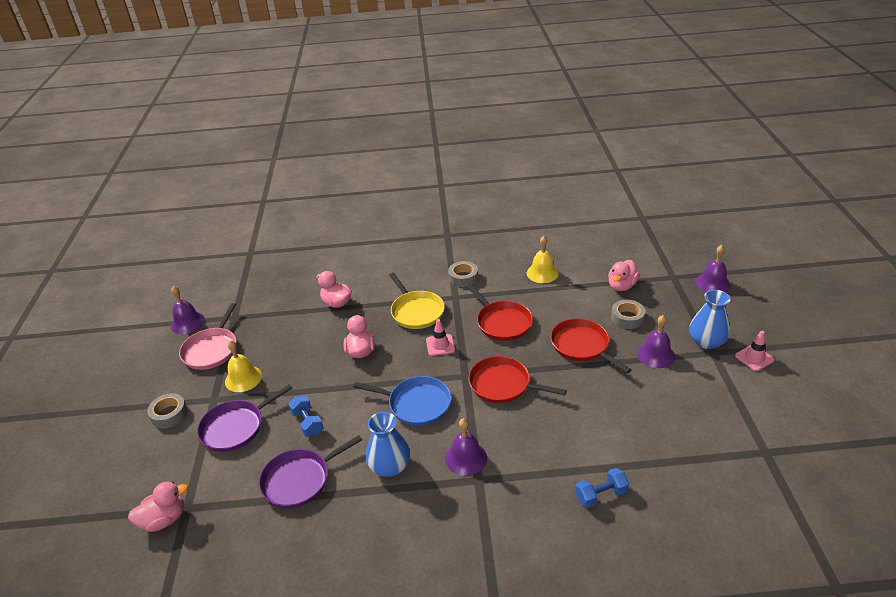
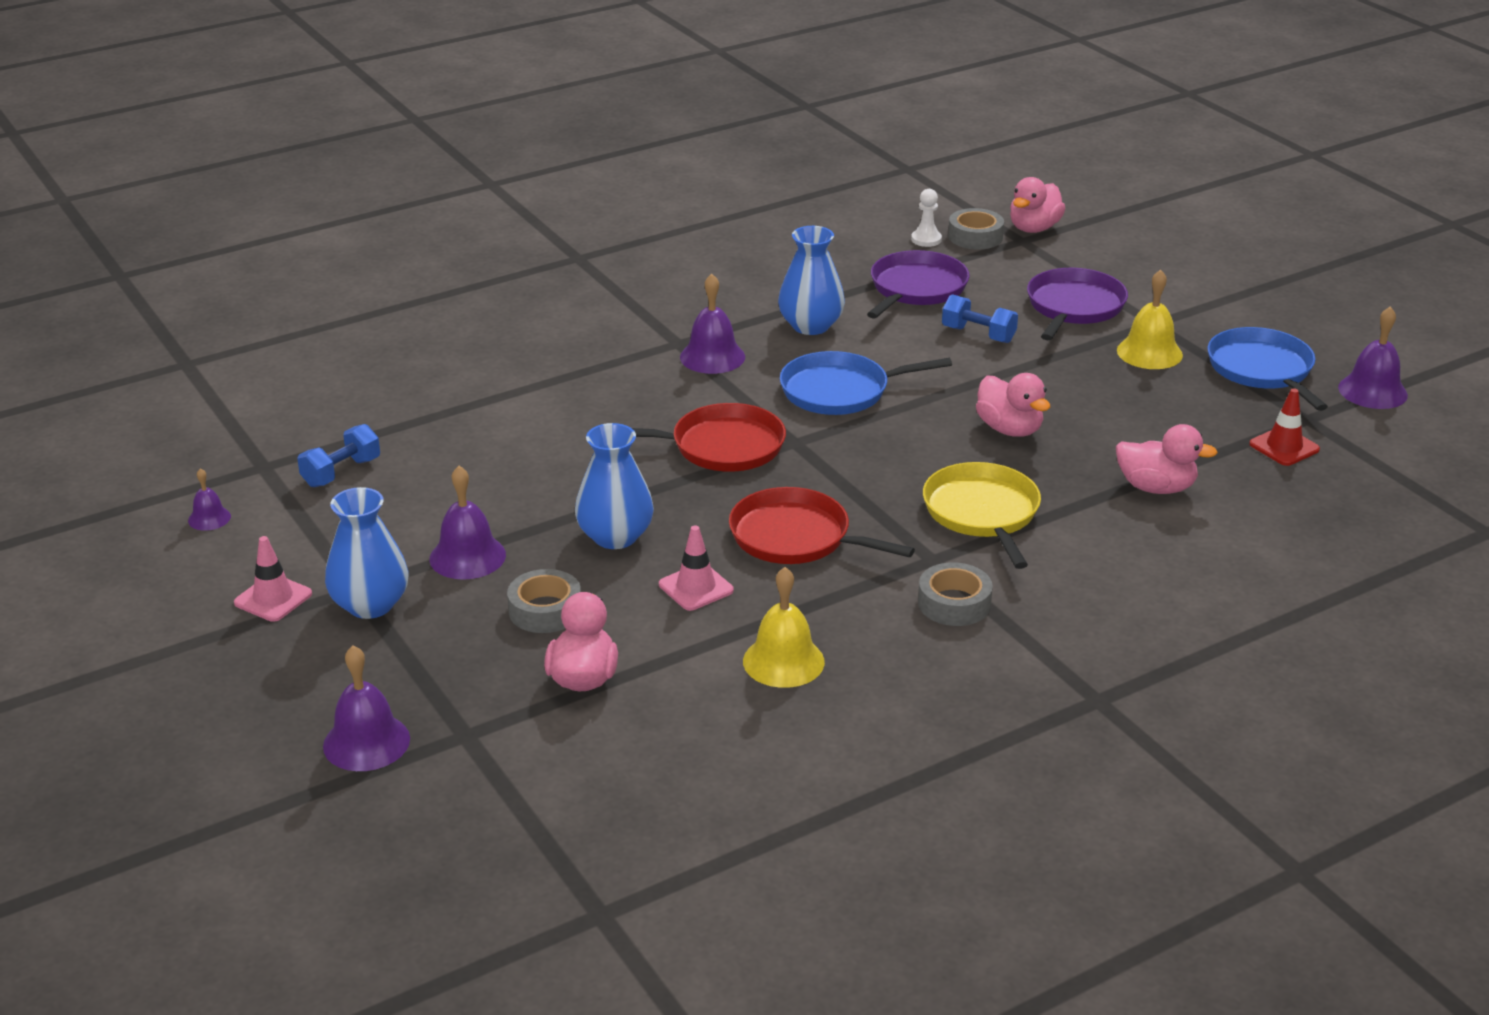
camera: 150 degrees right, 5 degrees down
(169, 414) = (1189, 295): grey tape -> grey tape (975, 237)
(211, 349) = (1262, 370): pink pan -> blue pan
(241, 536) = (926, 239): none -> white pawn
(263, 306) = (1284, 447): none -> red traffic cone
(416, 311) = (982, 513): yellow pan -> yellow pan turned 45 degrees clockwise
(440, 345) = (879, 472): pink traffic cone -> pink traffic cone (696, 587)
(582, 346) = (615, 536): red pan -> blue vase
(601, 495) = (501, 368): blue dumbbell -> blue dumbbell (341, 472)
(795, 420) = (209, 518): none -> purple bell

